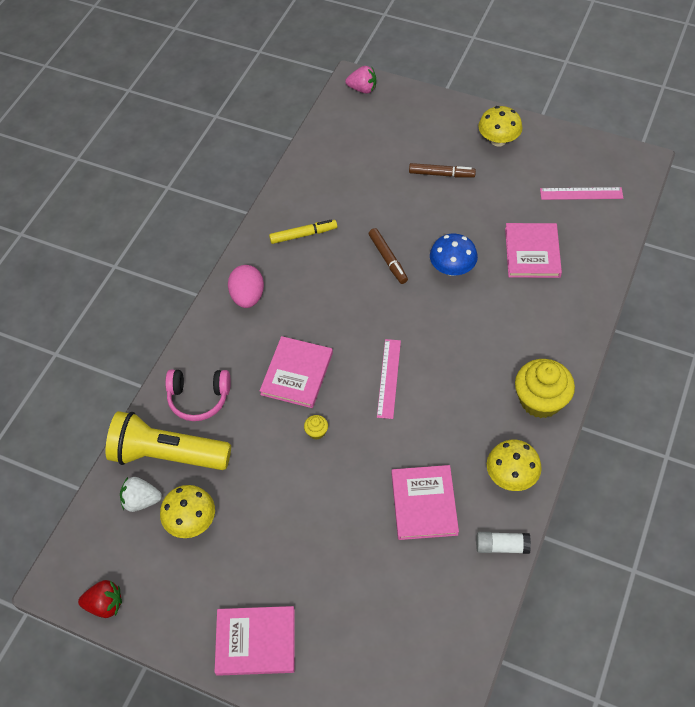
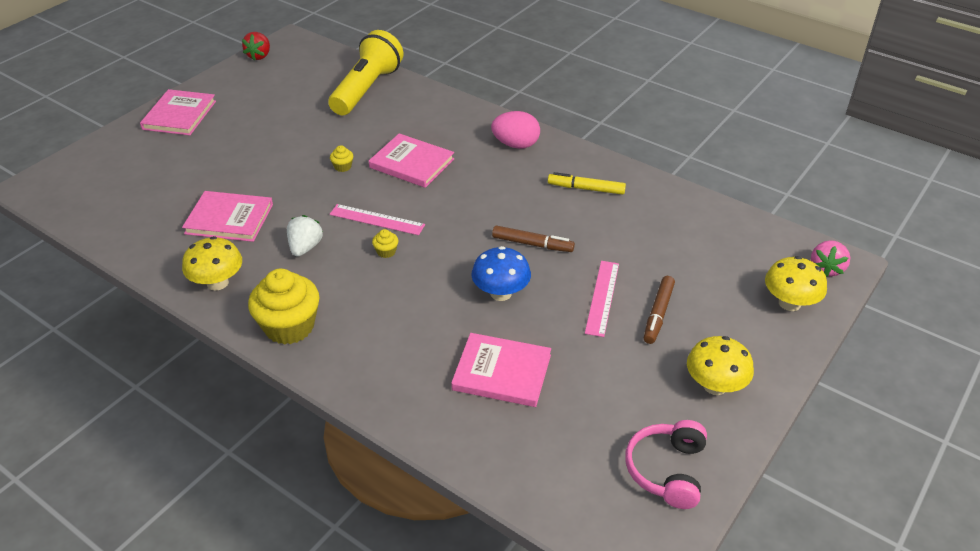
camera: 100 degrees right, 15 degrees down
(141, 501) = (333, 75): white strawberry -> white strawberry (305, 247)
(191, 521) = (299, 95): yellow mushroom -> yellow mushroom (789, 303)
(199, 398) = (413, 108): pink headphones -> pink headphones (667, 470)
(303, 235) = (586, 189): yellow marker -> yellow marker turned 105 degrees clockwise
(388, 259) = (532, 244): brown marker -> brown marker turned 150 degrees counterclockwise
(429, 358) = (386, 252): none -> yellow cupcake
(501, 546) = (153, 260): white glue stick -> none
(581, 193) = (593, 455): pink ruler -> pink ruler (602, 297)

